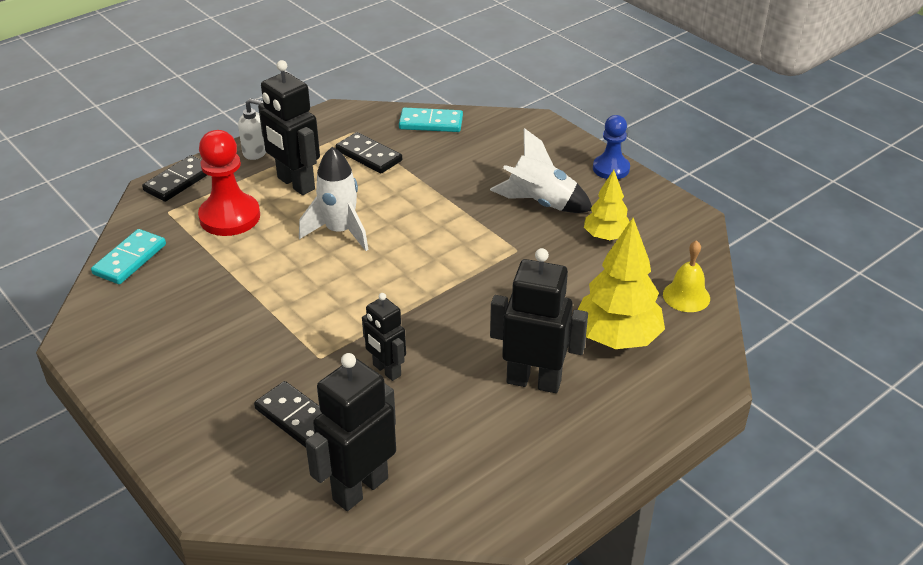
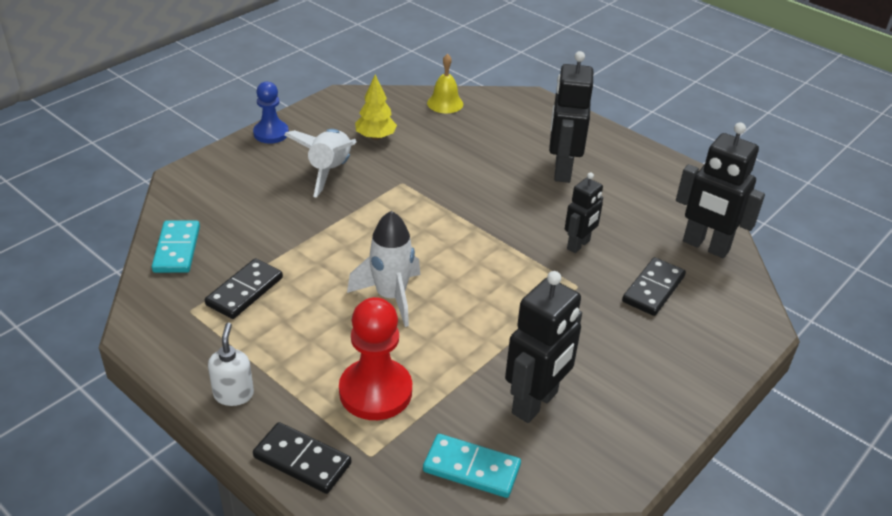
camera: 100 degrees left, 0 degrees up
(295, 184) = (304, 345): black robot -> black robot (535, 403)
(617, 338) = (501, 134): yellow tree -> none

